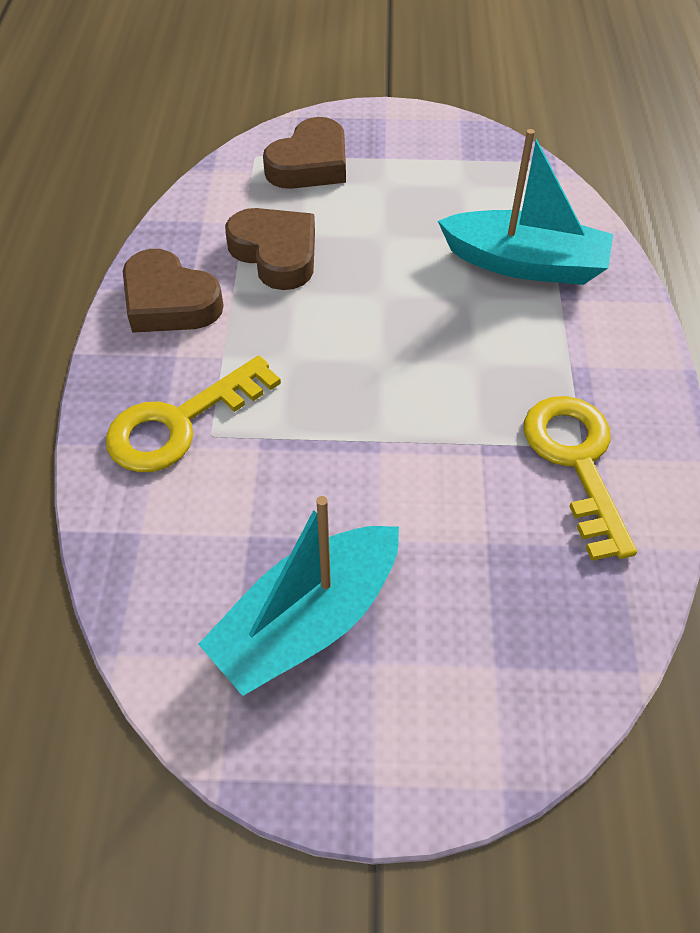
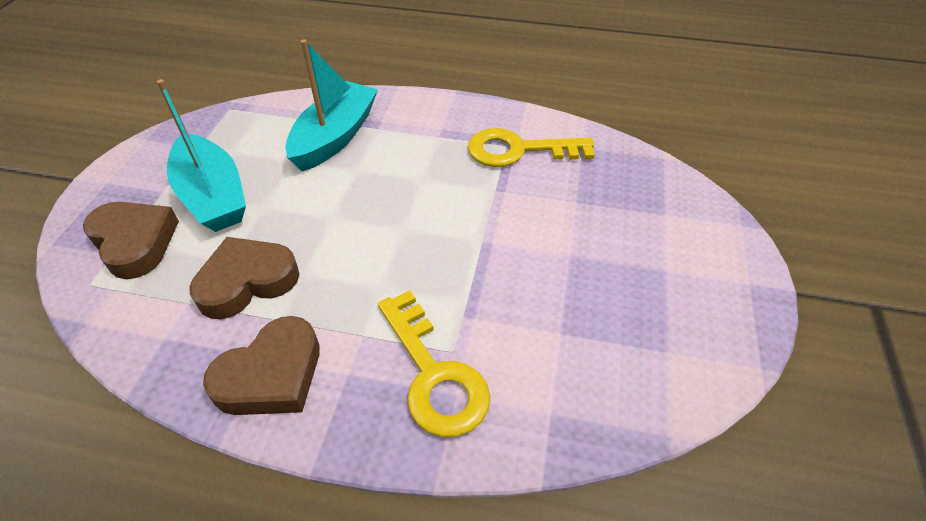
camera: 80 degrees left, 5 degrees down
(307, 621) = (636, 303): turquoise boat -> turquoise boat (213, 196)

